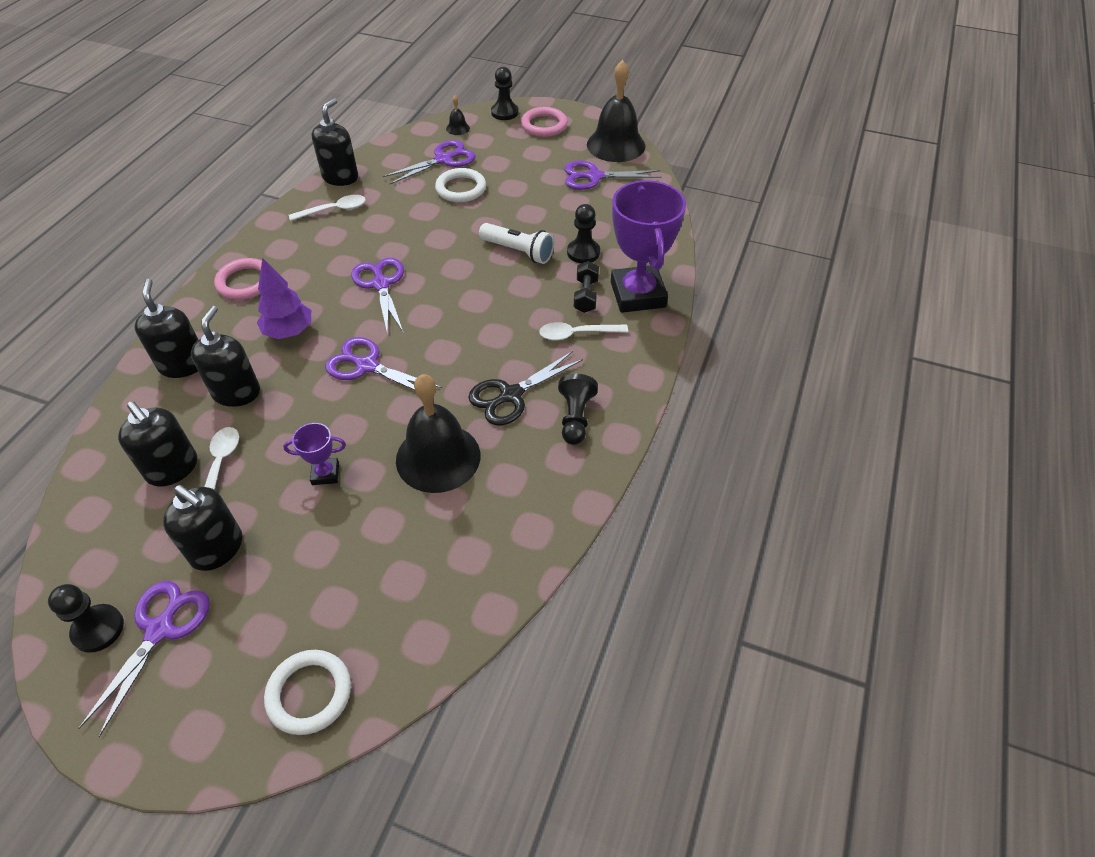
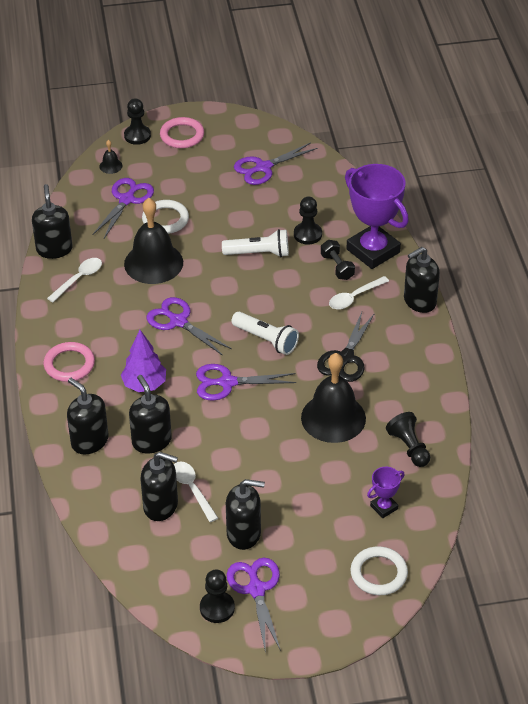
camera: 30 degrees left, 5 degrees down
(325, 473) = (269, 461): purple trophy -> purple trophy (384, 507)
(447, 339) = (266, 340): none -> white flashlight
(575, 418) = (400, 353): black pawn -> black pawn (409, 447)
(616, 145) = (257, 132): black bell -> black bell (153, 263)
(645, 368) = (419, 301): none -> black soap dispenser

